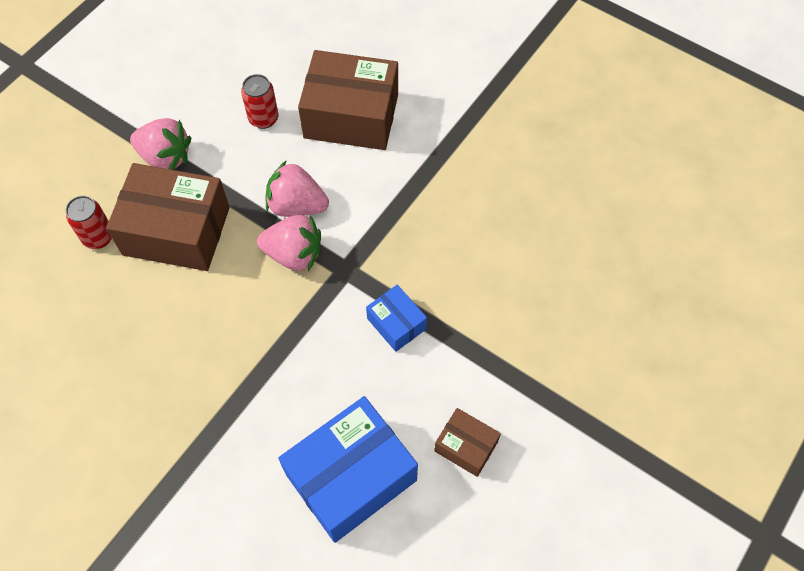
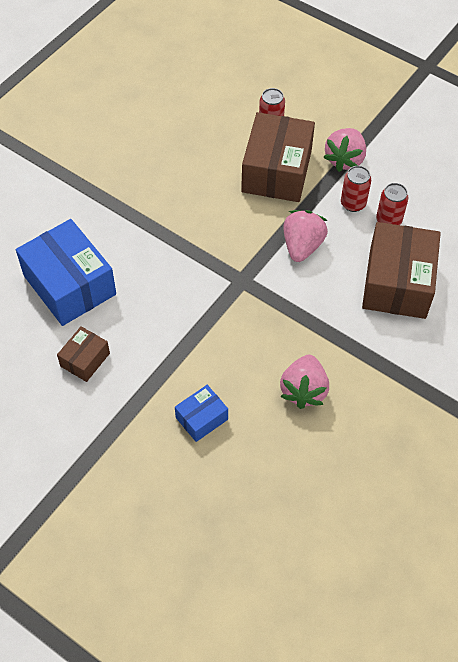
camera: 90 degrees right, 5 degrees down
(235, 152) = (353, 203): none -> red can
(294, 254) = (256, 245): pink strawberry -> pink strawberry (303, 390)
(396, 324) = (192, 315): blue box -> blue box (201, 418)

